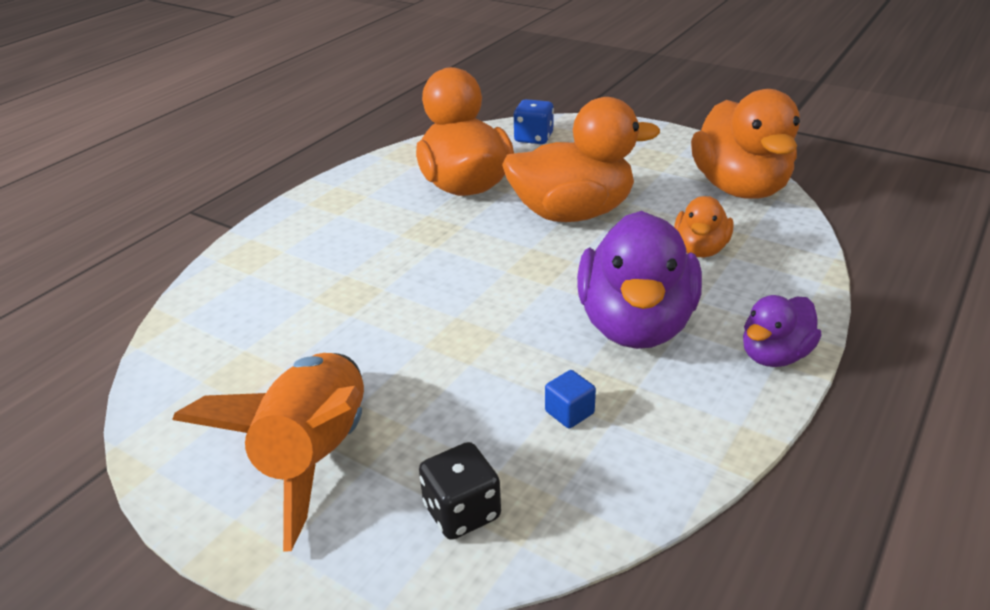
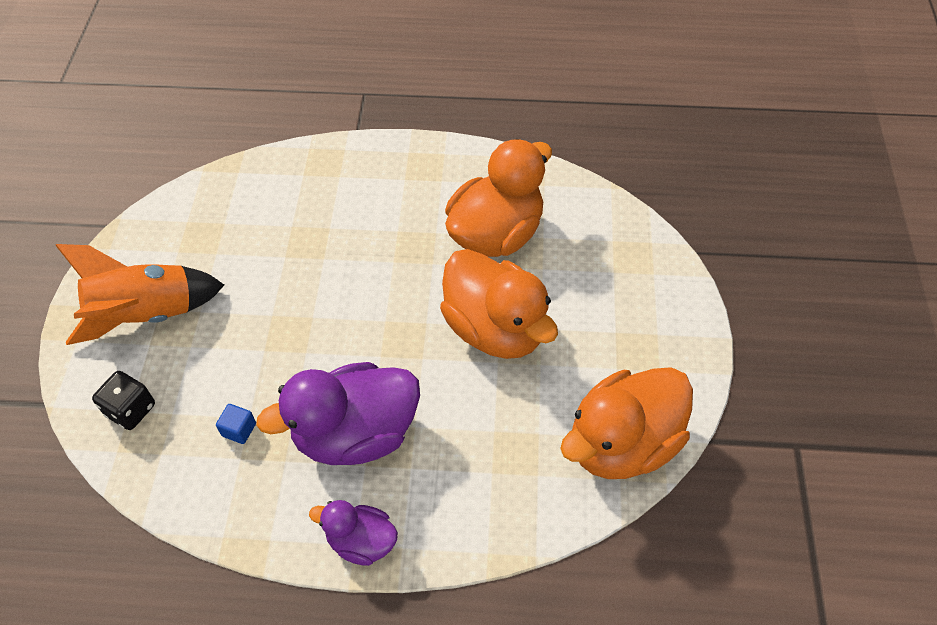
camera: 60 degrees right, 20 degrees up
(533, 138) = (615, 243): blue dice -> none
(700, 249) = (489, 444): orange duck -> none

